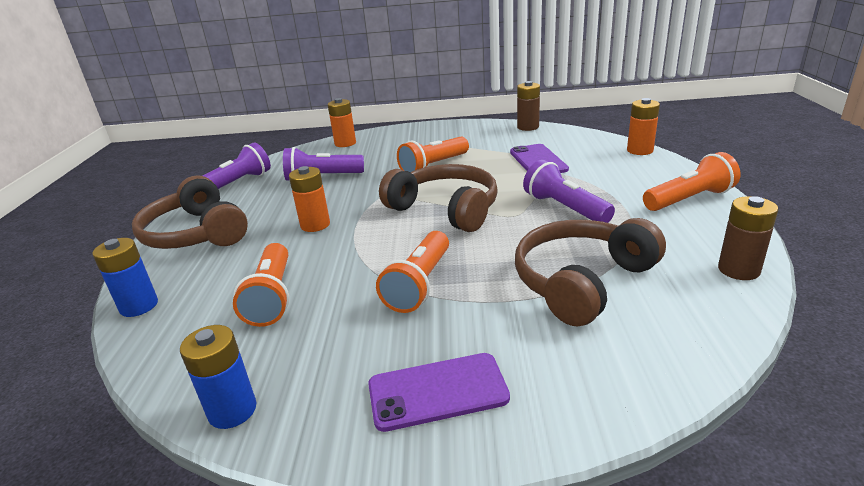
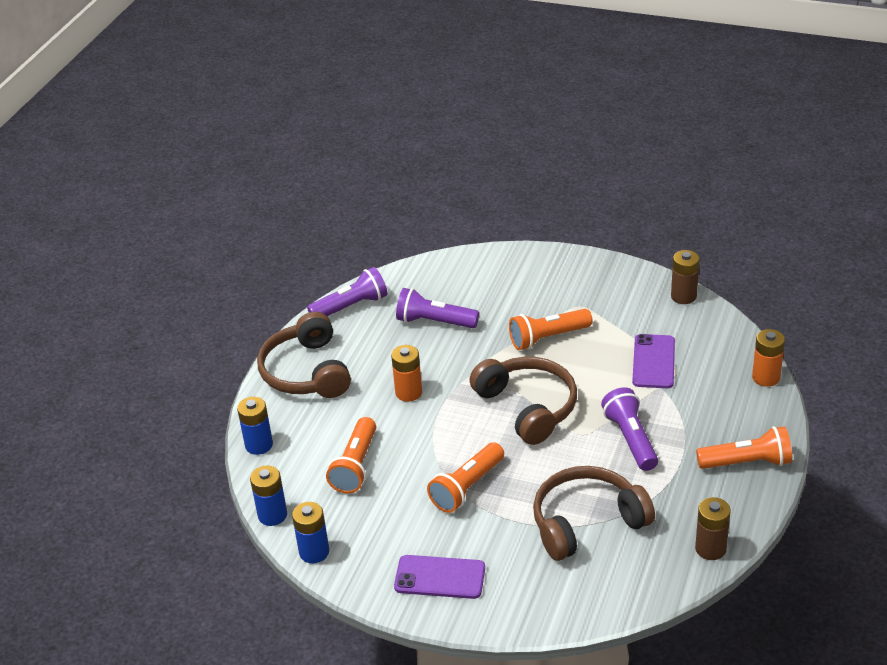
camera: 20 degrees right, 10 degrees up
(161, 378) = (272, 515): none -> blue battery
(345, 143) = (476, 266): orange battery -> none

